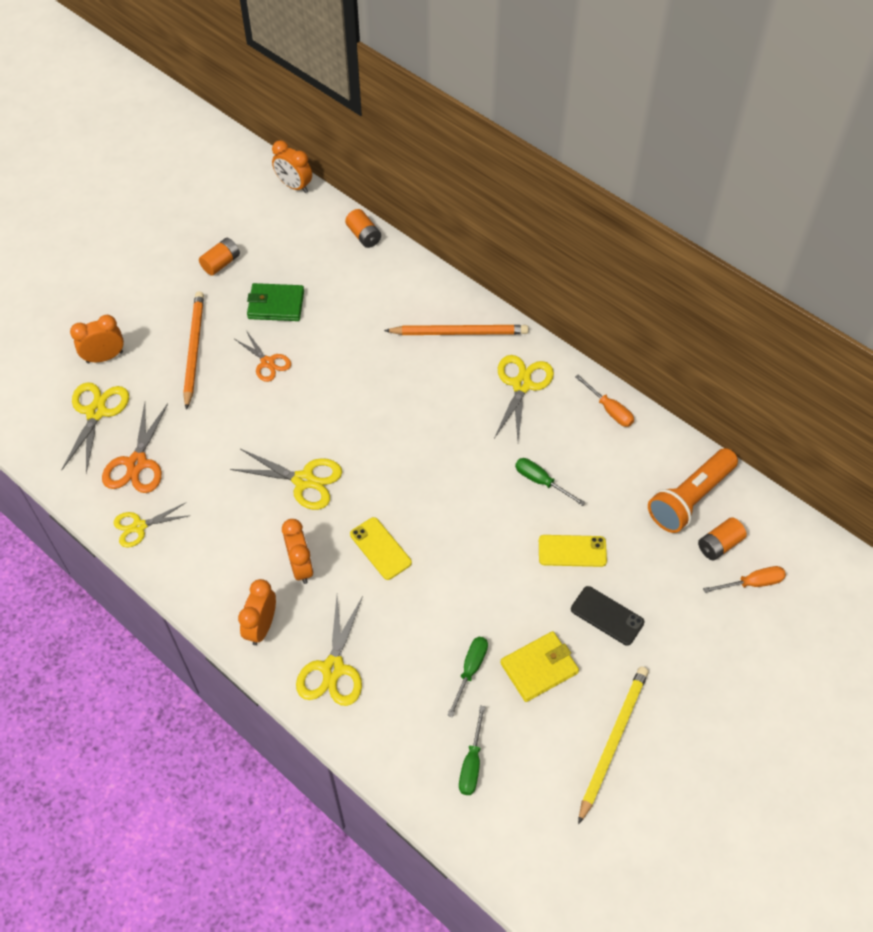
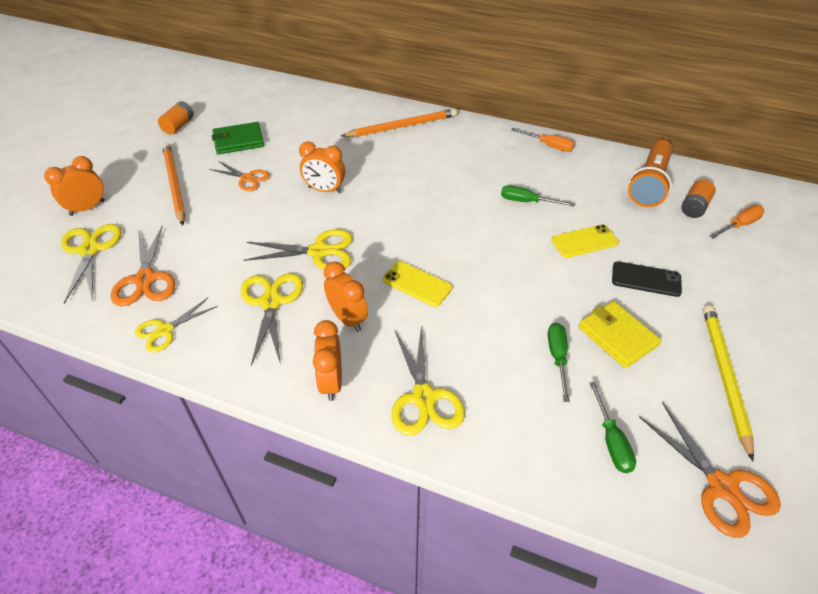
camera: 20 degrees left, 10 degrees down
(294, 186) = (223, 71): orange clock -> orange clock (325, 190)
(363, 236) = (294, 88): orange battery -> none
(521, 385) = (471, 146): yellow scissors -> yellow scissors (271, 302)
(539, 668) = (617, 336): yellow wallet -> yellow wallet turned 75 degrees counterclockwise
(540, 834) = (722, 486): none -> orange scissors

